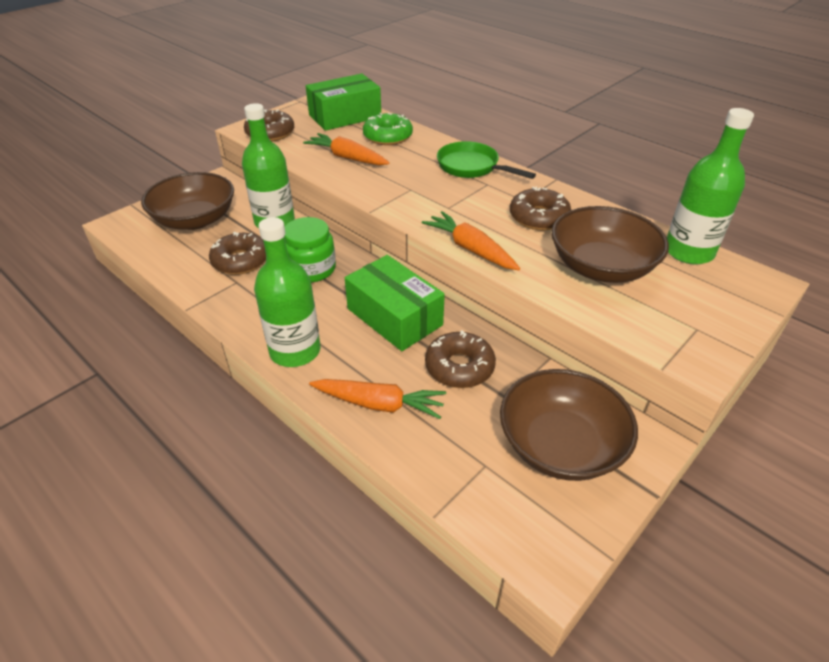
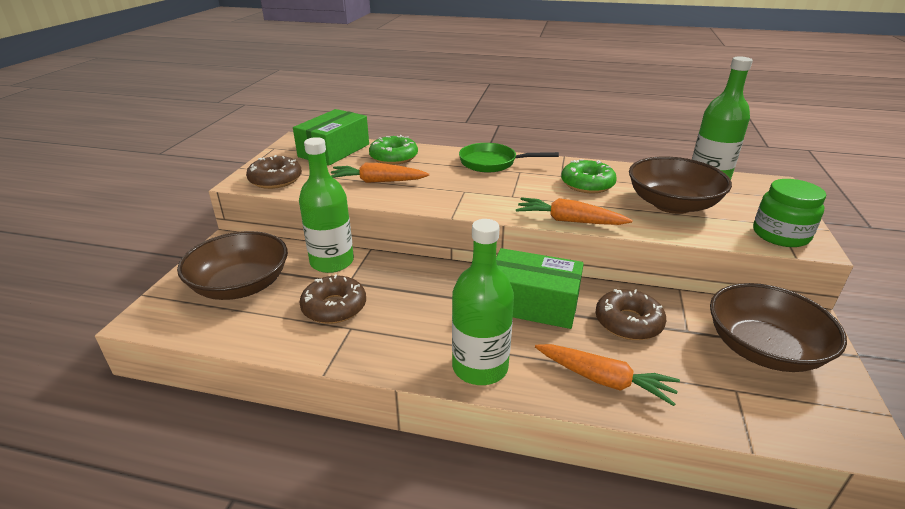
camera: 30 degrees left, 10 degrees down
(311, 269) = (414, 290): green jar -> green jar (780, 235)
(379, 404) = (604, 380): orange carrot -> orange carrot turned 45 degrees clockwise
(538, 217) = (587, 184): brown donut -> green donut

